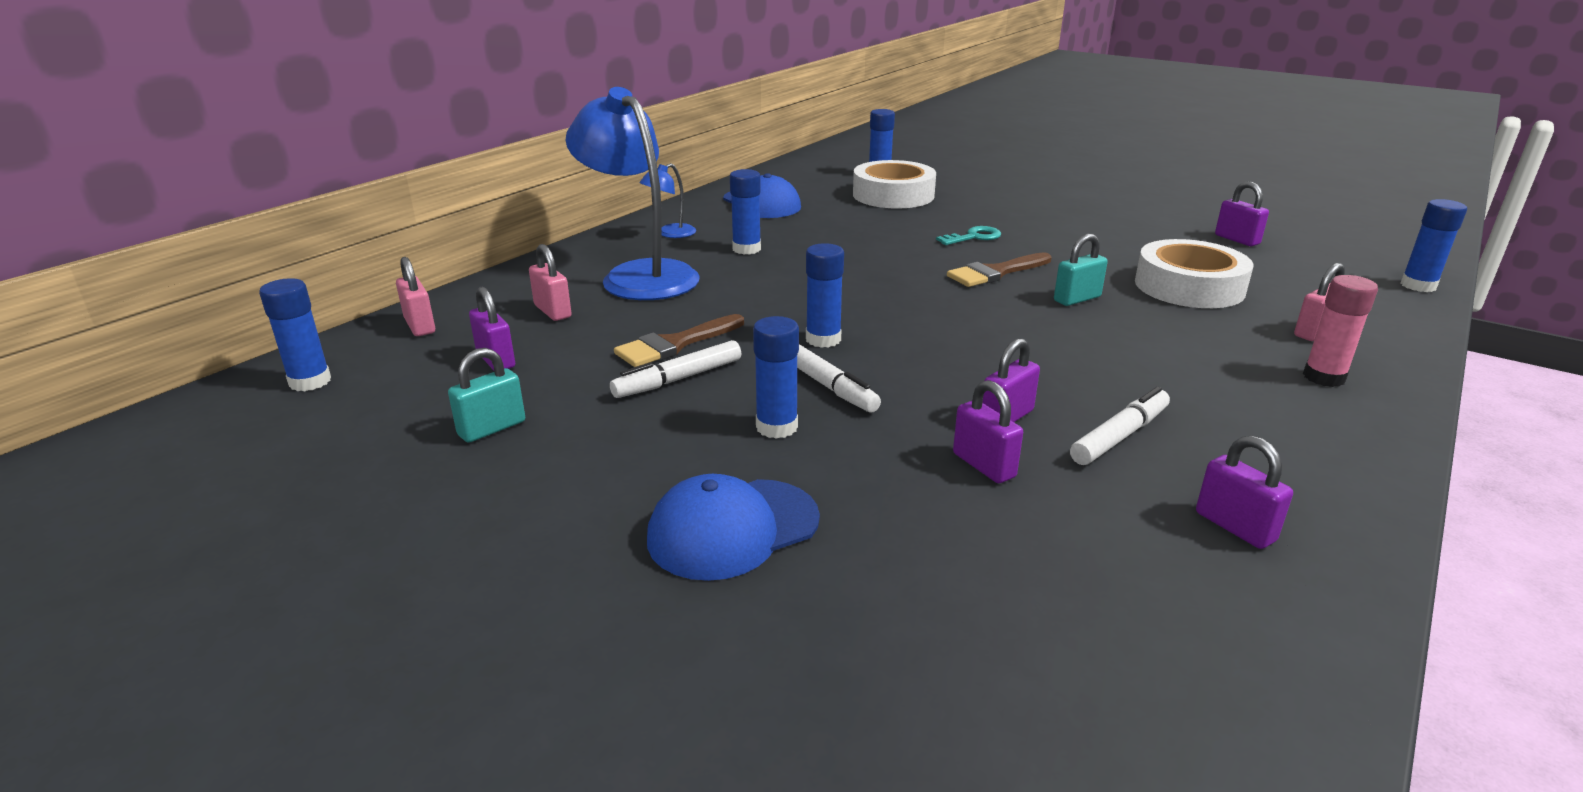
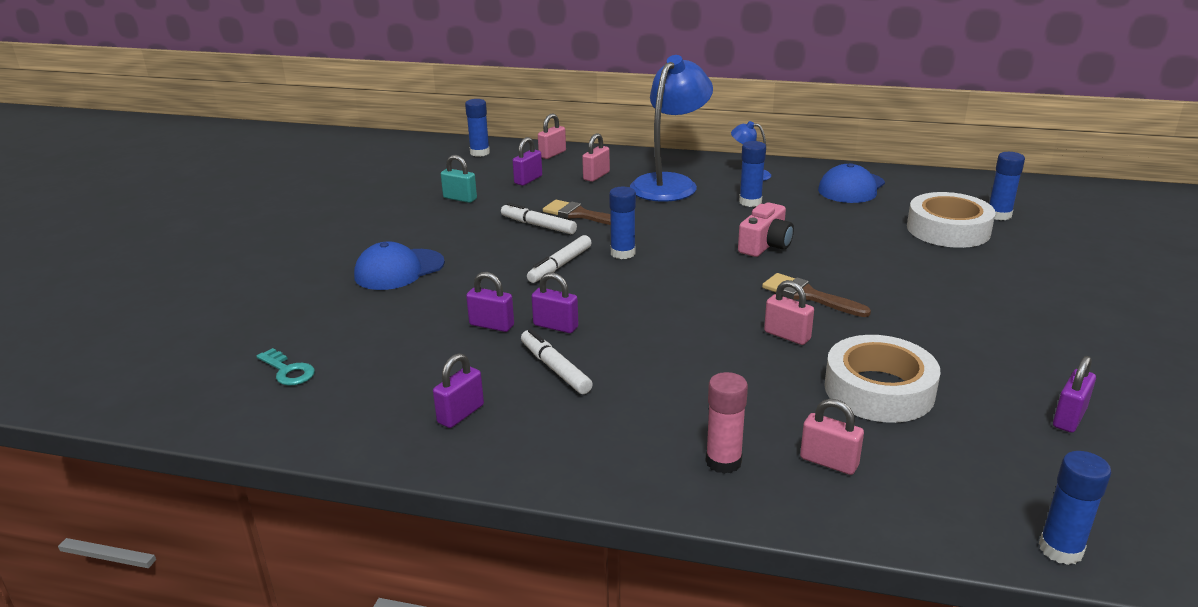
camera: 70 degrees right, 0 degrees up
(732, 529) = (399, 270): blue cap -> blue cap turned 75 degrees counterclockwise
(777, 427) = (501, 261): blue glue stick -> none
(865, 265) = (765, 245): none -> pink camera
(974, 237) = (884, 277): turquoise key -> turquoise key (288, 371)
(984, 465) = (491, 325): purple padlock -> purple padlock turned 75 degrees clockwise
(1077, 299) = (787, 336): turquoise padlock -> pink padlock
(1120, 436) = (555, 368): white marker -> white marker turned 150 degrees counterclockwise

